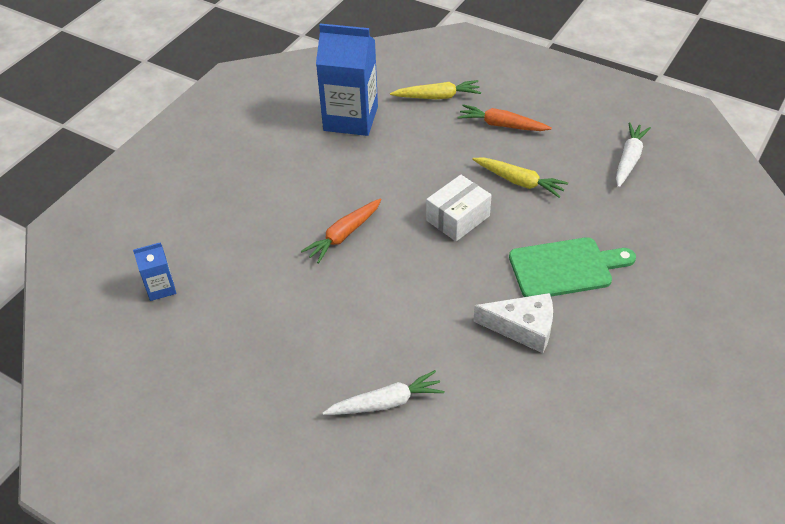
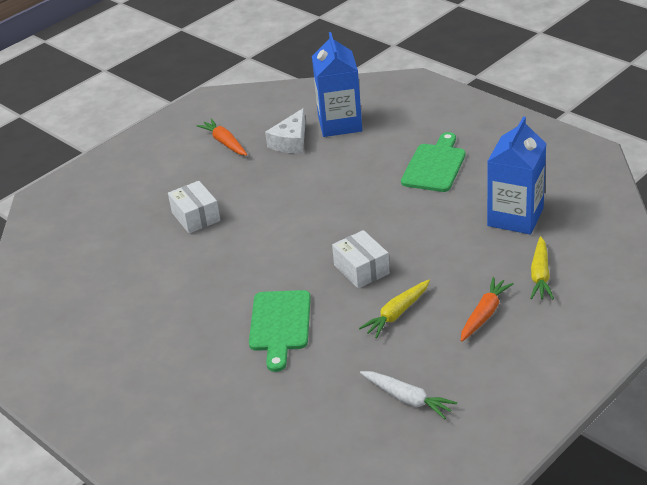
camera: 105 degrees right, 10 degrees down
(161, 288) = (340, 123): blue carton -> blue carton, size x2.06
(260, 186) = (435, 165): none -> green cutting board
(344, 235) = (363, 206): orange carrot -> orange carrot (225, 143)
(386, 402) = (195, 217): white carrot -> white box
(523, 328) = (228, 290): white cheese -> white cheese (291, 141)

